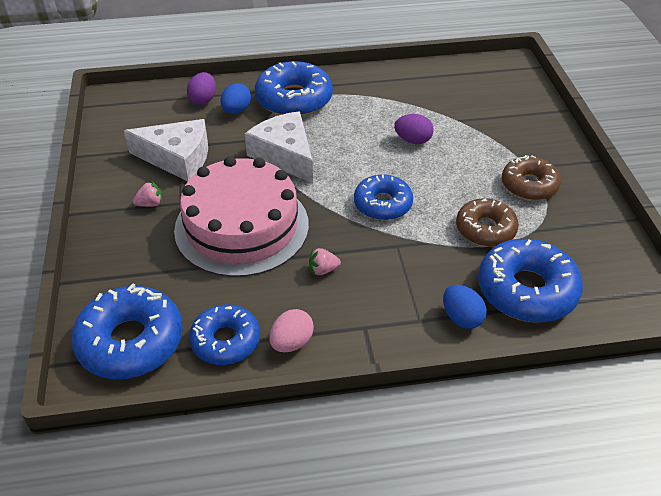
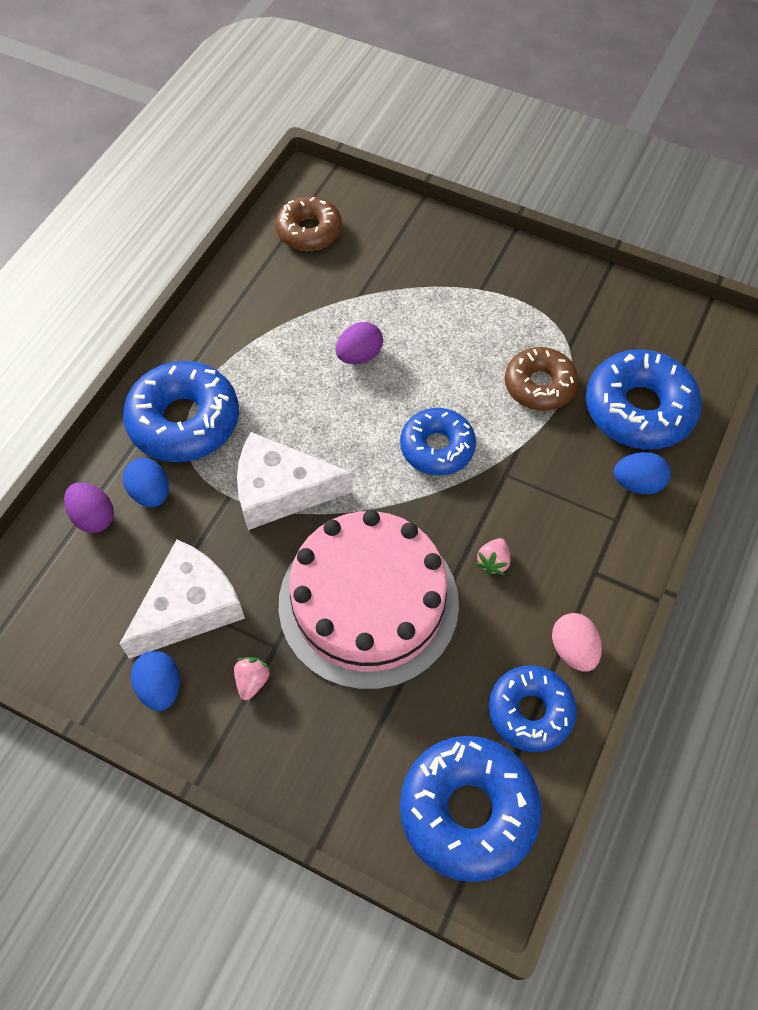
camera: 55 degrees left, 15 degrees up
(120, 172) = (160, 687): none -> blue egg
(529, 185) = (507, 308): brown donut -> brown donut (309, 231)

